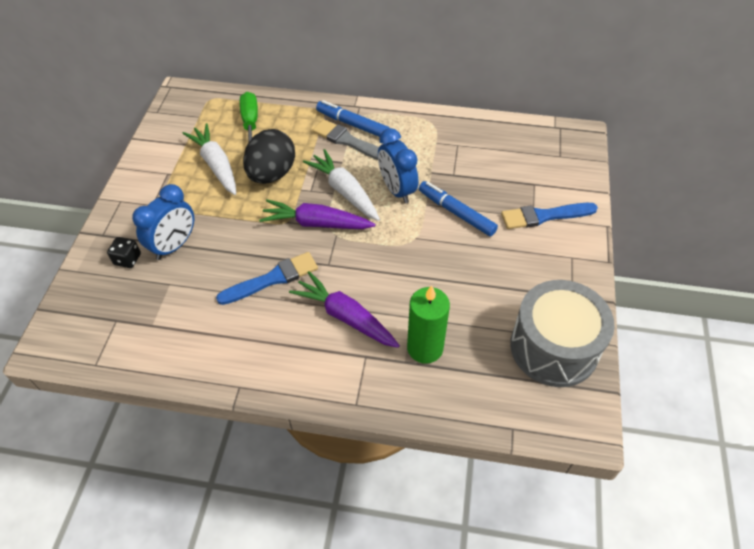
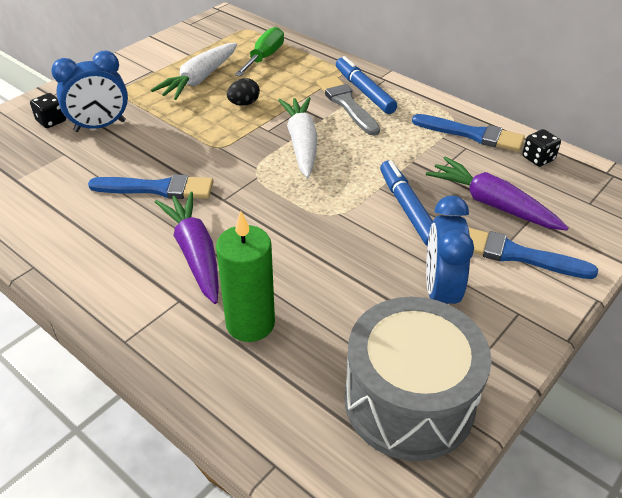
camera: 30 degrees right, 10 degrees down
(216, 165) = (200, 79): white carrot -> white carrot turned 150 degrees counterclockwise
(272, 174) = (244, 103): black egg -> black egg, size x0.48
(317, 223) = (247, 160): purple carrot -> purple carrot (492, 204)
(397, 190) = (358, 162): blue clock -> blue clock (440, 291)
(454, 132) = (472, 134): none -> blue brush
(508, 134) = (538, 158): none -> black dice

